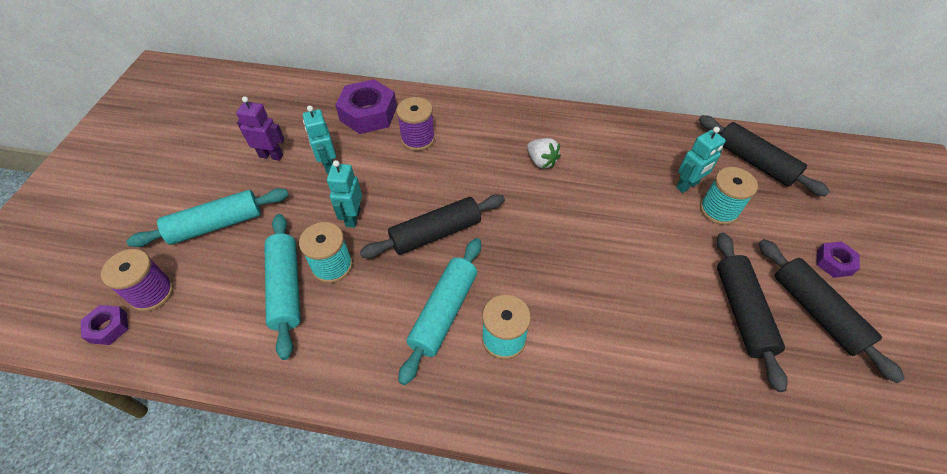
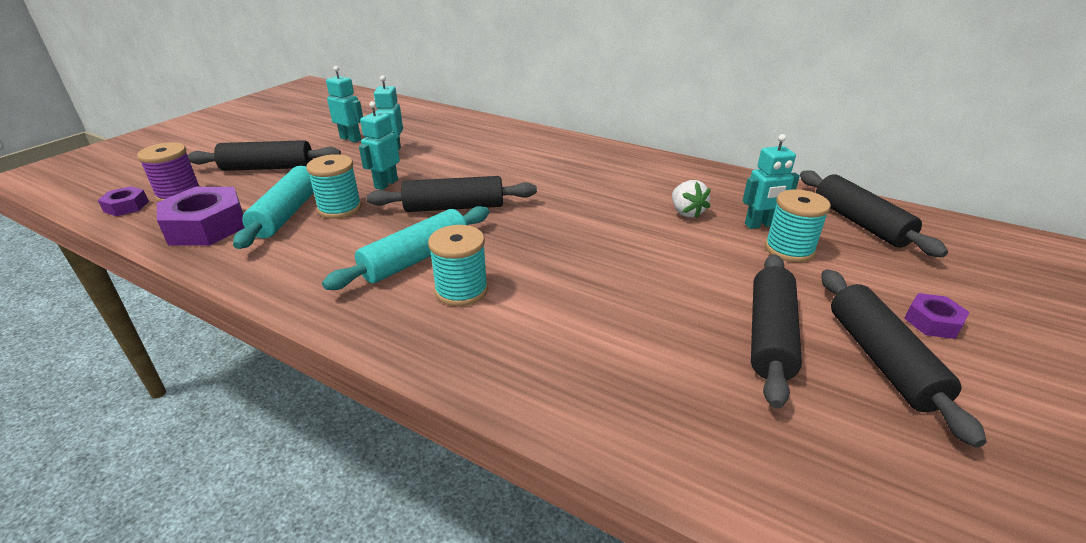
camera: 20 degrees right, 20 degrees down
(216, 225) = (268, 168): turquoise rolling pin -> black rolling pin
(271, 156) = (350, 139): purple robot -> turquoise robot
(368, 114) = (456, 129): purple nut -> purple nut (206, 227)
(418, 139) = (488, 149): purple spool -> none
(541, 161) = (601, 181): white strawberry -> white strawberry (686, 212)

